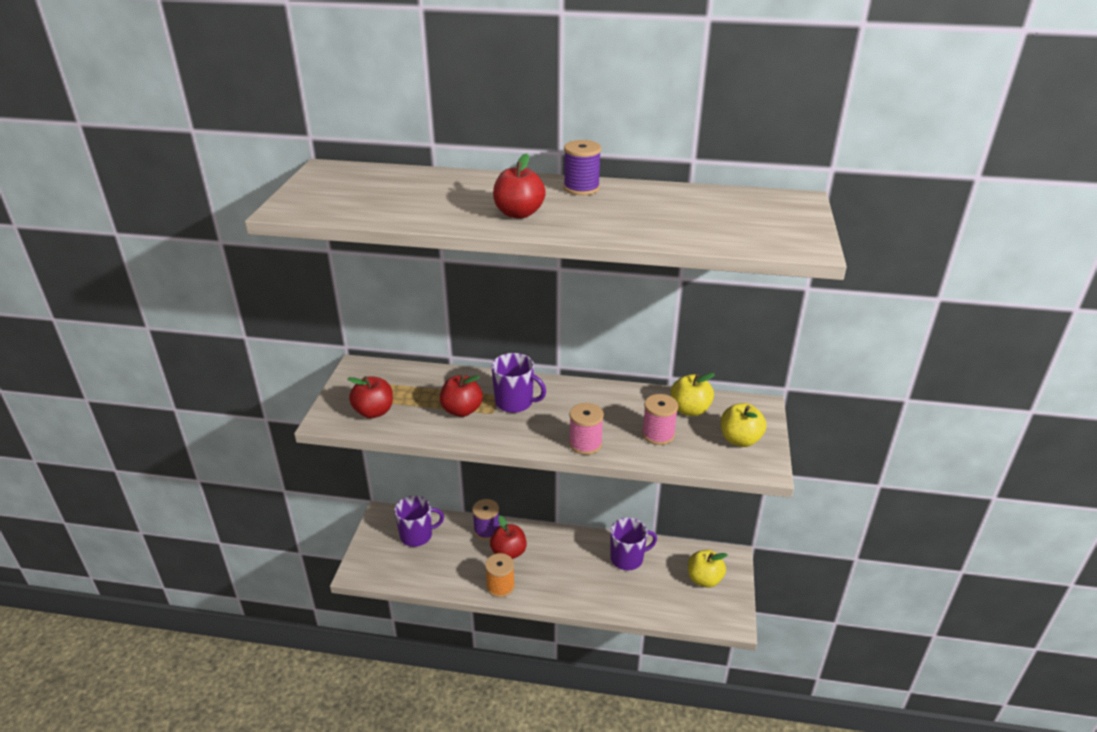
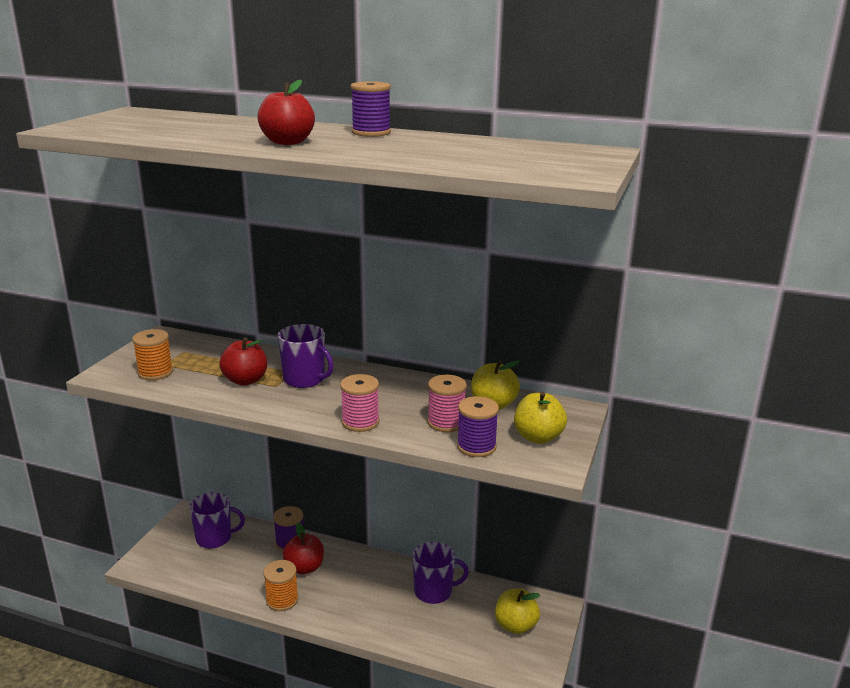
camera: 10 degrees right, 10 degrees down
(374, 412) = (155, 372): red apple -> orange spool
(693, 457) = (476, 447): none -> purple spool

